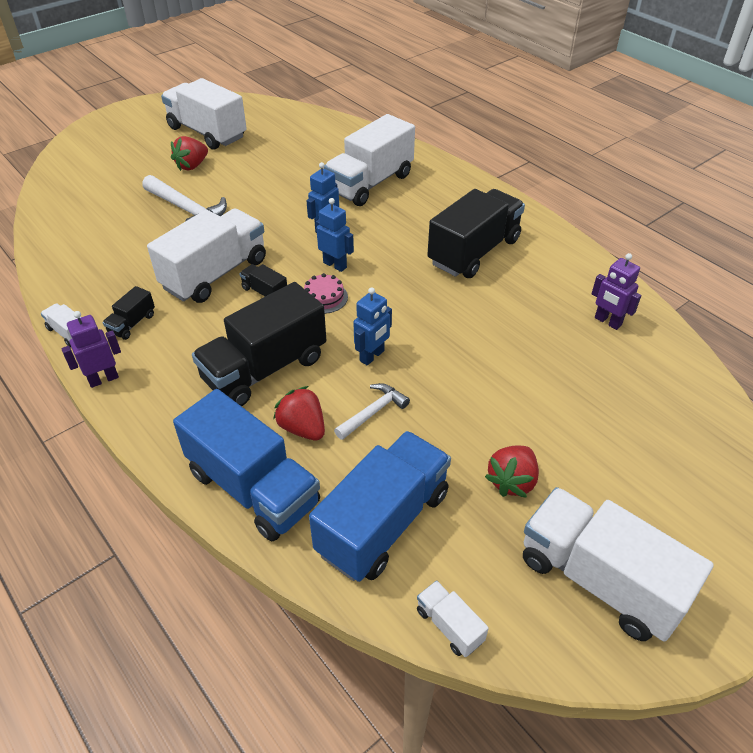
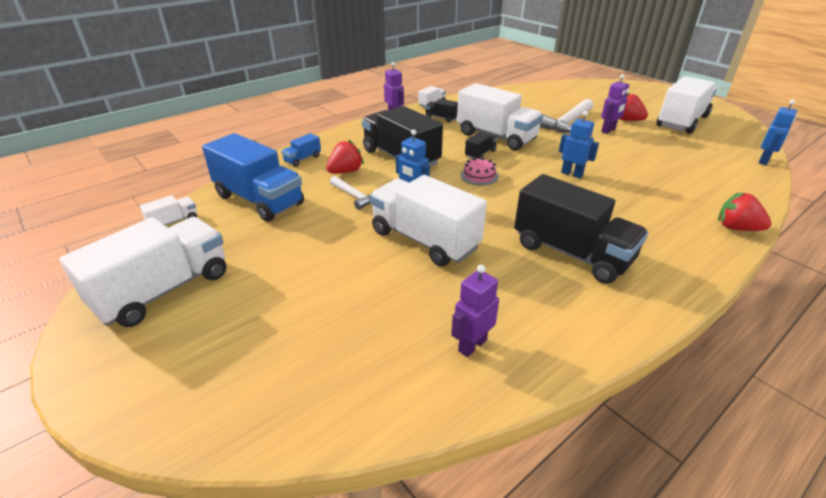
camera: 90 degrees right, 10 degrees down
(218, 184) = (608, 130): none -> purple robot
(253, 488) = (302, 159): blue truck -> blue truck, size x0.44
(335, 265) = (522, 179): blue robot -> blue robot (764, 161)
(370, 183) = (660, 194): white truck -> white truck (424, 240)
(512, 481) = (271, 255): red strawberry -> red strawberry (736, 228)

